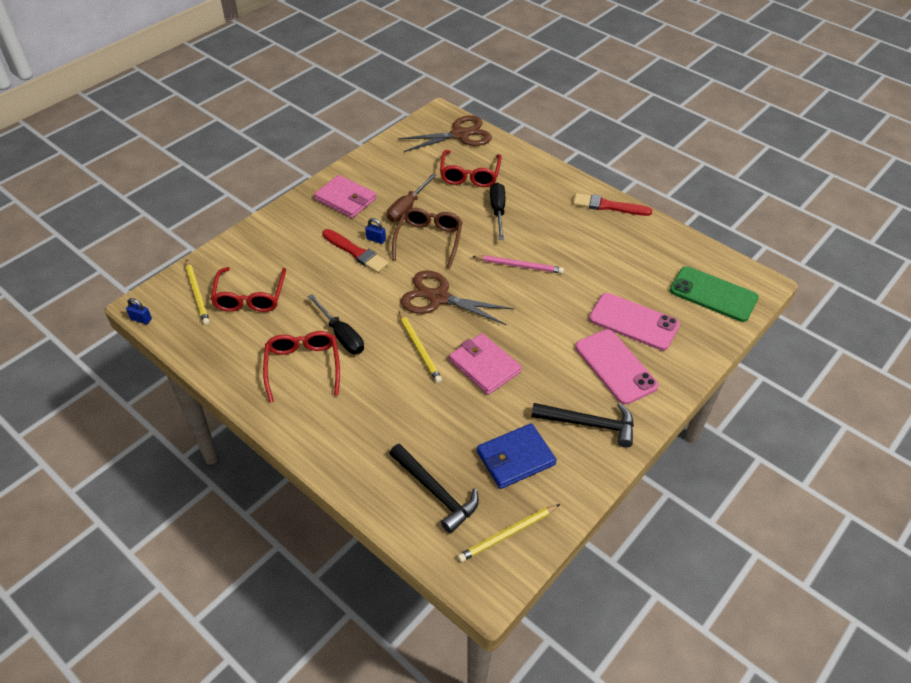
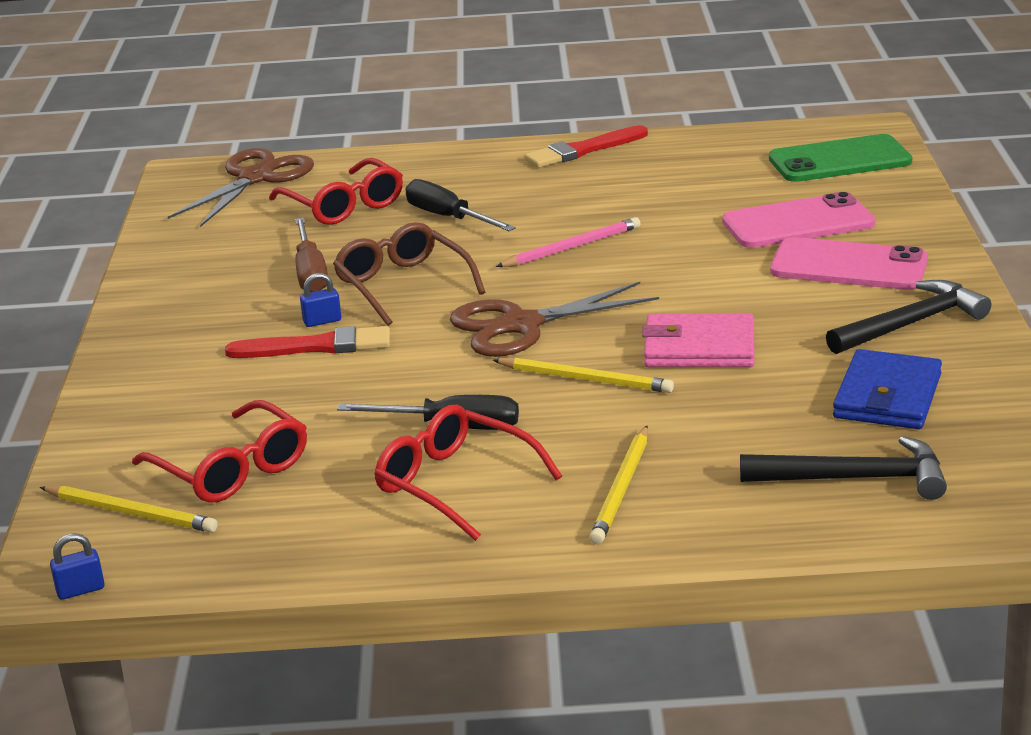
camera: 40 degrees left, 20 degrees down
(345, 199) = (195, 309): pink wallet -> none
(508, 534) = (1002, 457): yellow pencil -> yellow pencil (622, 488)

